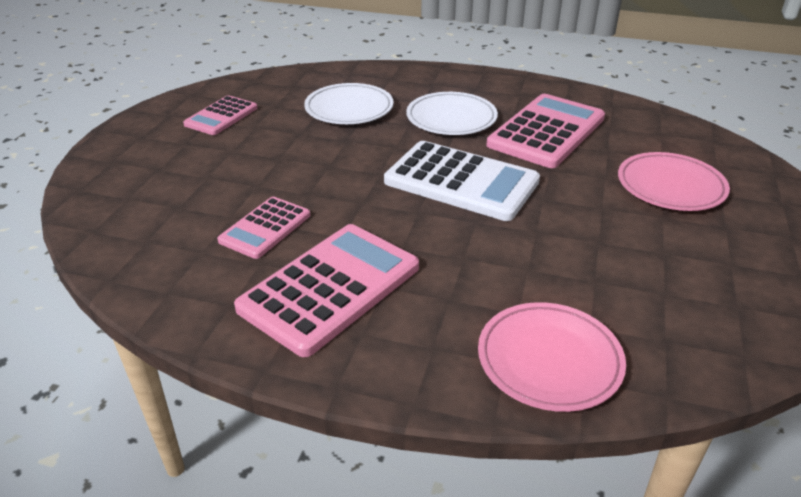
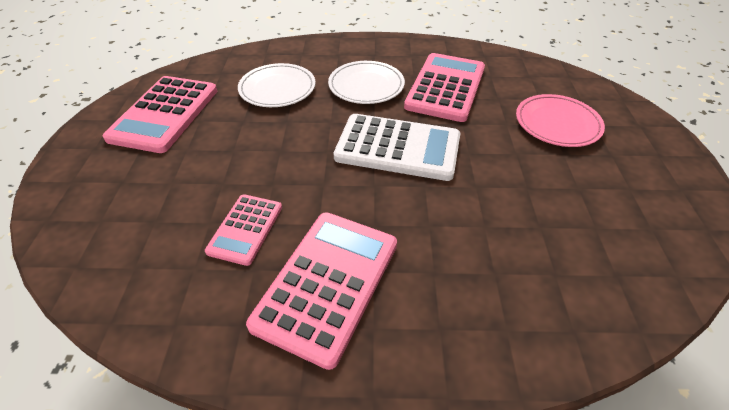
camera: 15 degrees left, 10 degrees up
(221, 116) = (165, 114): pink calculator -> pink calculator, size x1.76
(549, 360) = (538, 318): pink plate -> none

